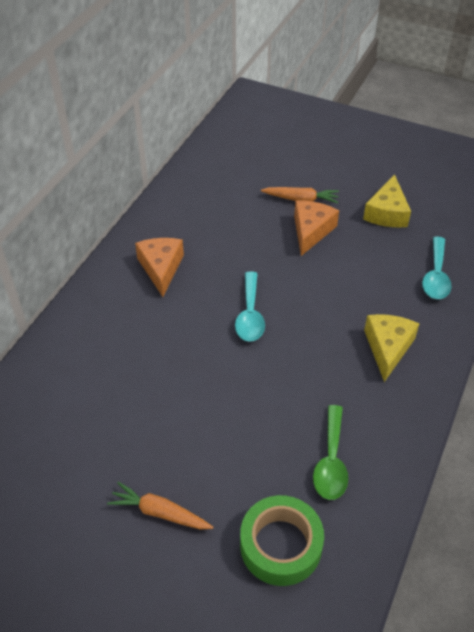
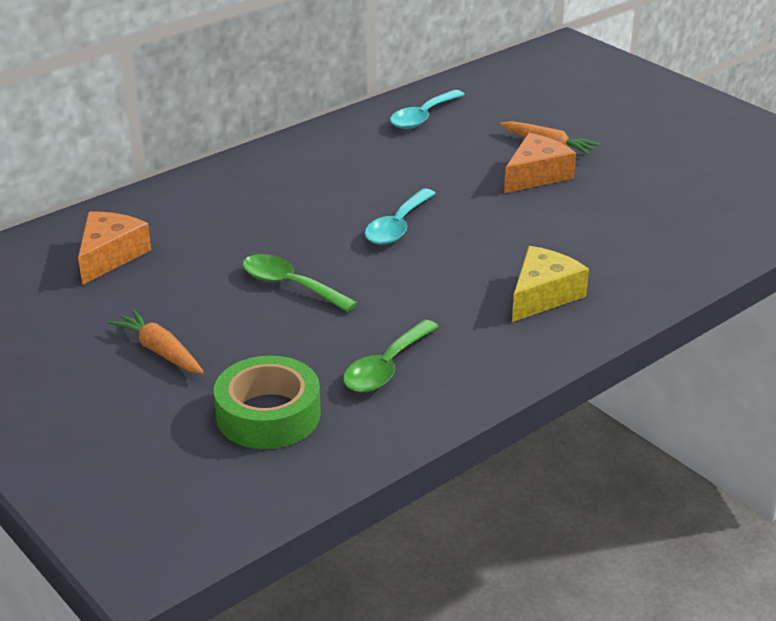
camera: 25 degrees right, 15 degrees down
(161, 268) = (327, 165): orange cheese -> orange cheese (110, 256)
(212, 404) = (289, 285): none -> green spoon
(387, 213) = (651, 181): yellow cheese -> none
(436, 276) = (665, 250): turquoise spoon -> turquoise spoon (422, 117)

